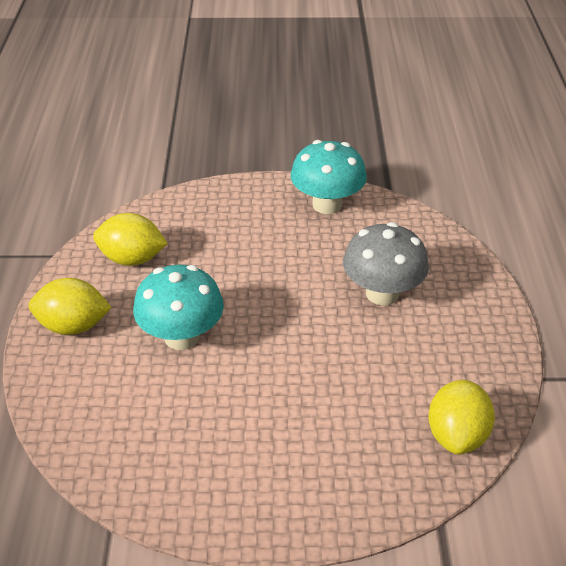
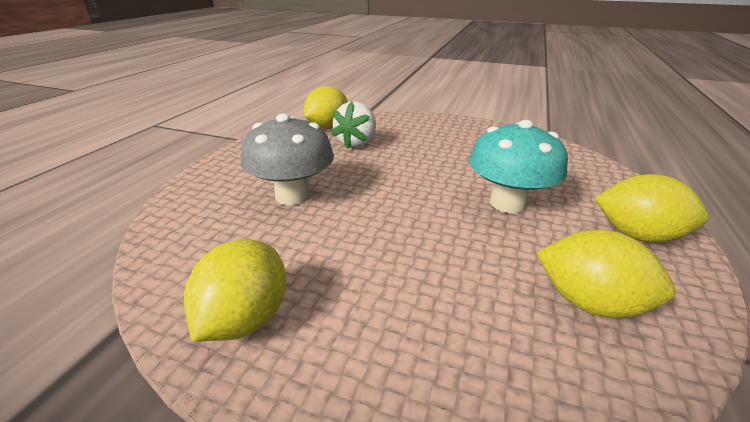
camera: 160 degrees left, 10 degrees down
(327, 204) = (245, 318): turquoise mushroom -> yellow lemon
(385, 403) = (357, 143): none -> white strawberry

